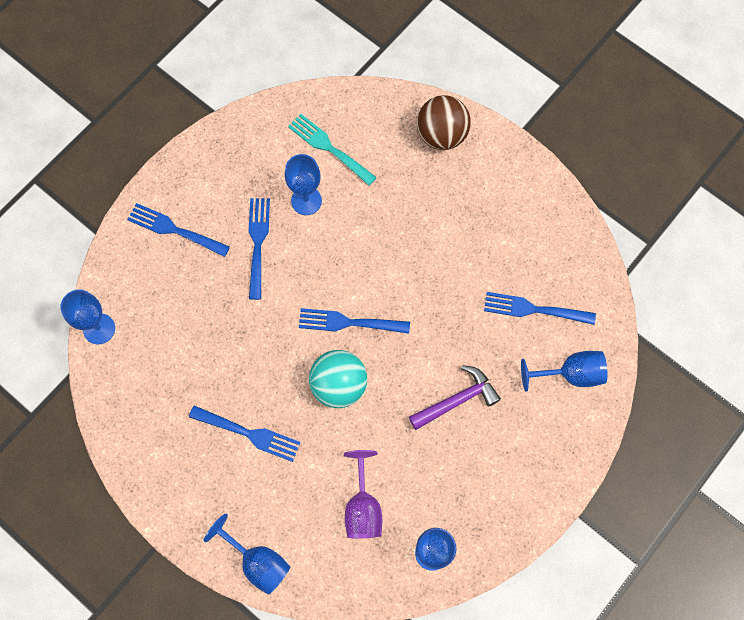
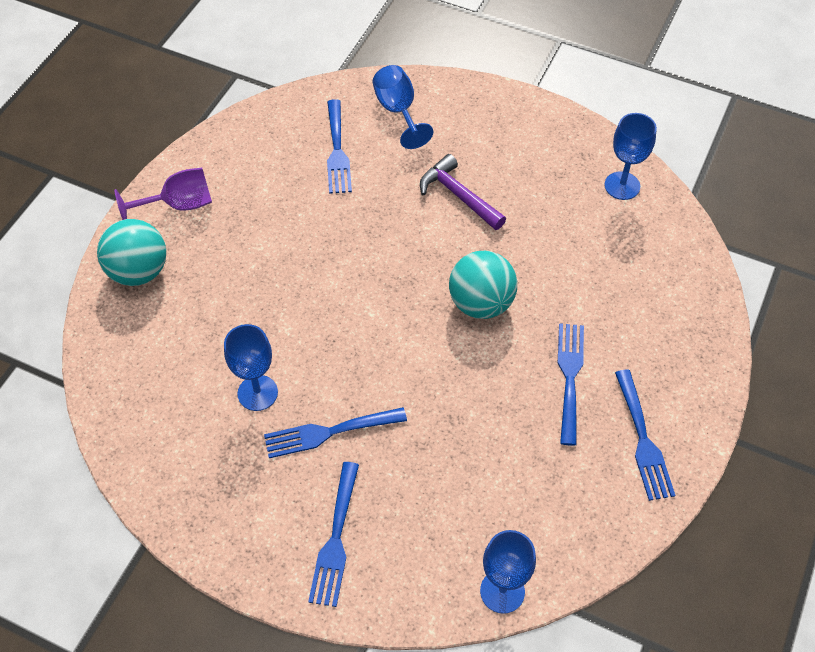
camera: 105 degrees left, 15 degrees down
(257, 562) = (703, 331): blue goblet -> none
(329, 148) = (177, 386): turquoise fork -> none
(348, 322) = (404, 311): blue fork -> blue fork (643, 440)
(363, 507) = (604, 251): purple goblet -> purple goblet (179, 205)
(441, 135) = (139, 271): brown ball -> turquoise ball

